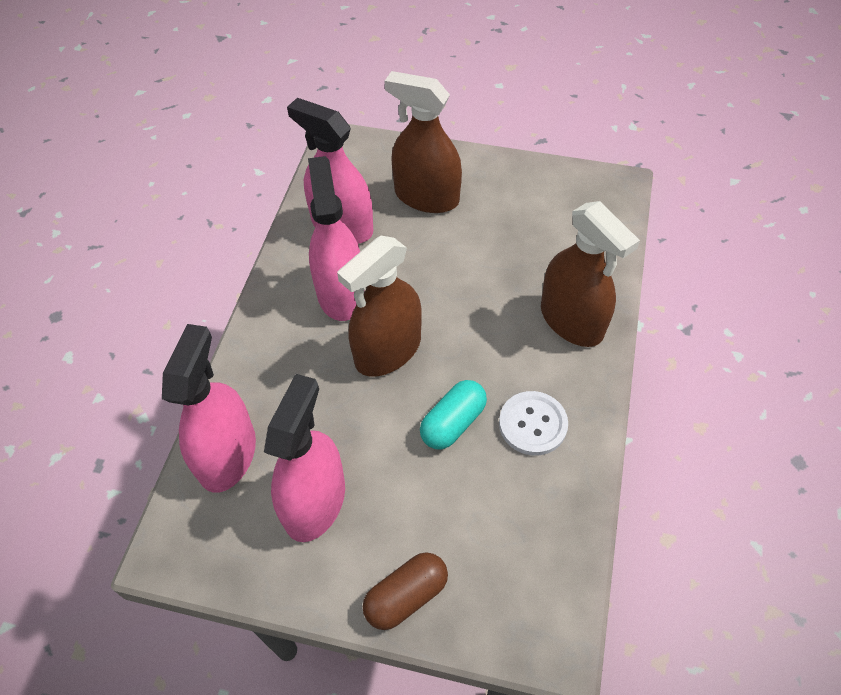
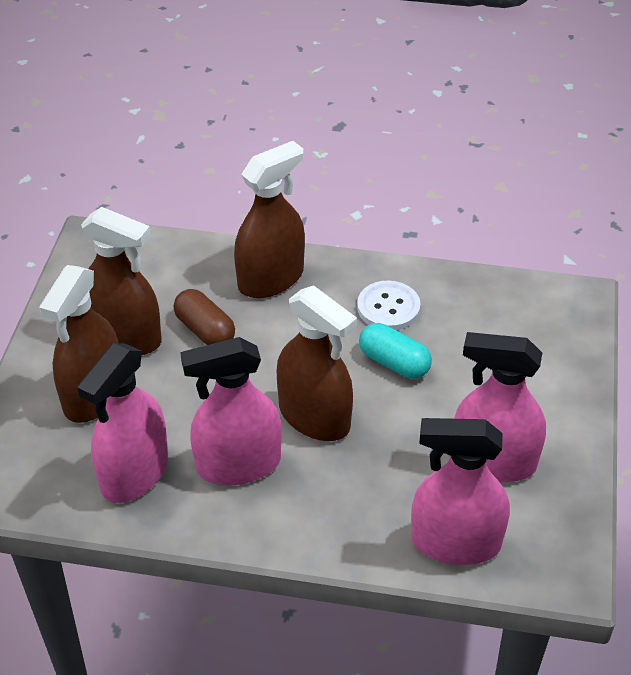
camera: 95 degrees left, 10 degrees down
(406, 596) = (565, 388): brown capsule -> brown capsule (205, 330)
(492, 214) = (125, 337): none -> brown spray bottle

